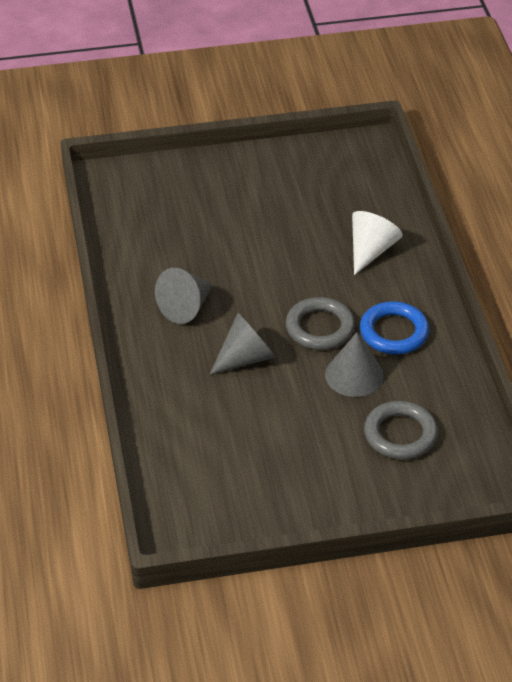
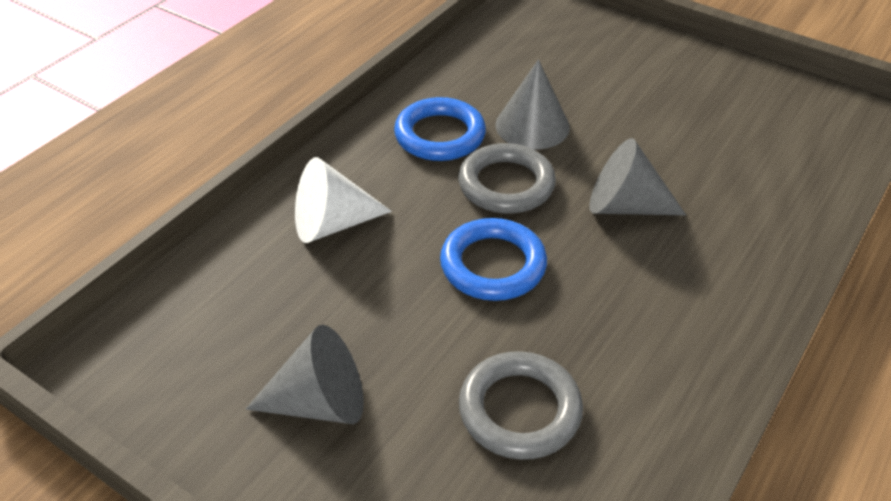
camera: 135 degrees left, 0 degrees up
(186, 307) = (634, 308): grey cone -> grey cone (320, 402)
(272, 283) = (493, 265): none -> blue ring
(400, 434) = (556, 65): grey ring -> grey ring (519, 410)

